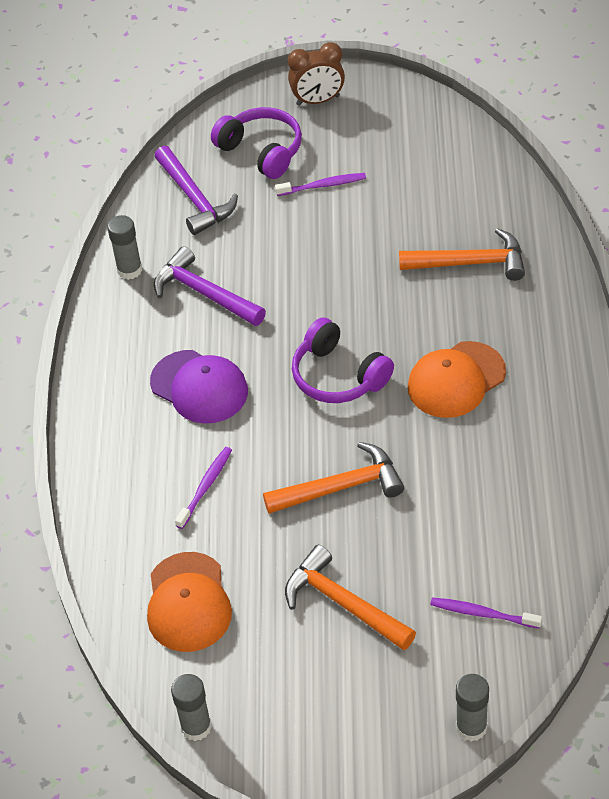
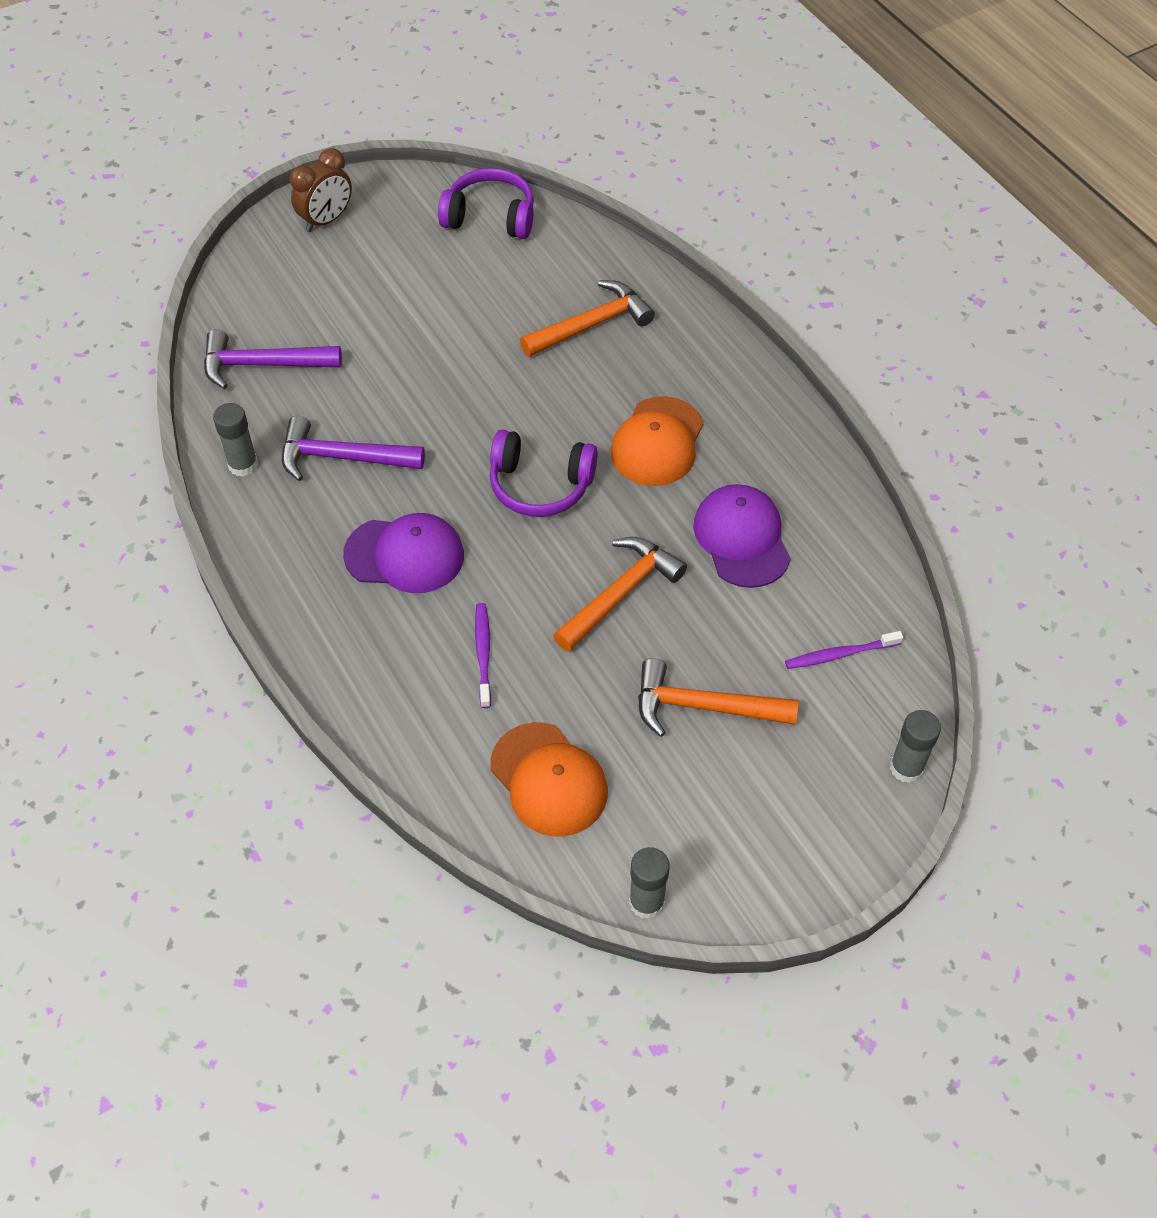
camera: 35 degrees left, 5 degrees up
(194, 198) = (263, 365): purple hammer -> purple hammer turned 150 degrees clockwise
(262, 151) = (302, 291): purple headphones -> purple headphones (490, 217)
(322, 185) = (391, 303): purple toothbrush -> none
(469, 486) = (741, 538): none -> purple cap

